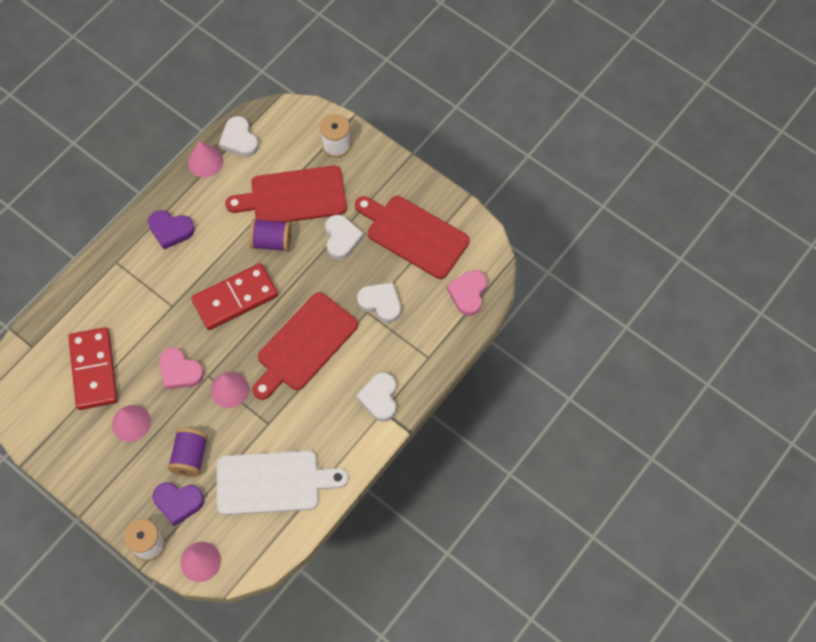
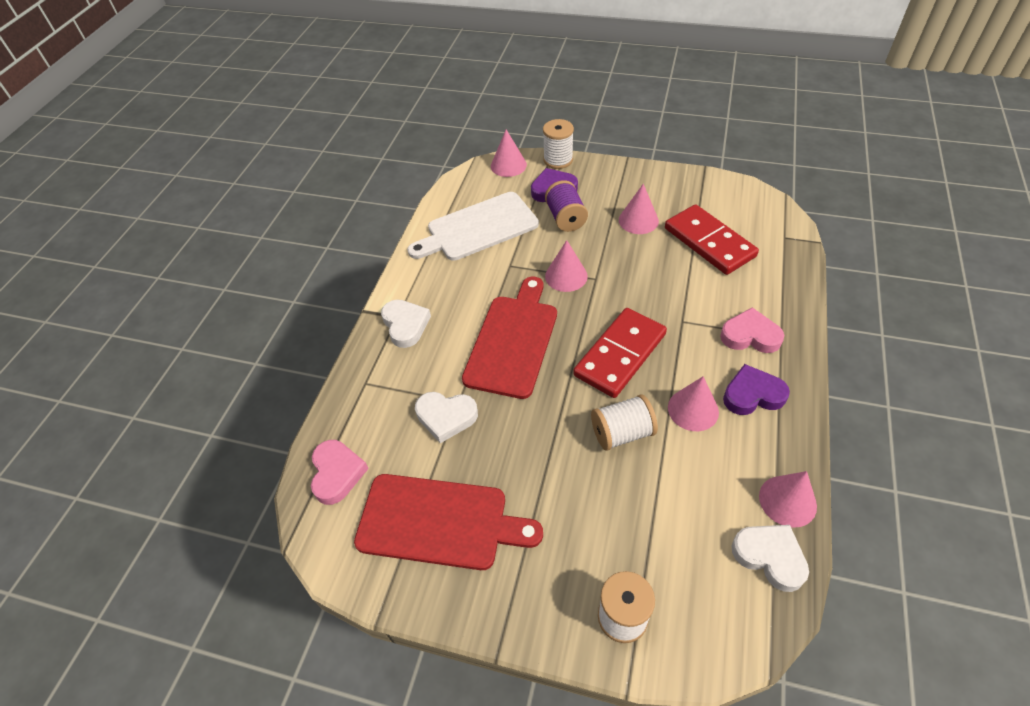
camera: 160 degrees right, 15 degrees down
(180, 371) = (626, 271): pink heart -> pink heart (750, 335)
(216, 237) = (693, 409): none -> pink cone
(271, 241) = (622, 433): purple spool -> white spool
(293, 197) = (633, 504): red cutting board -> none
(341, 238) = (535, 474): white heart -> none

